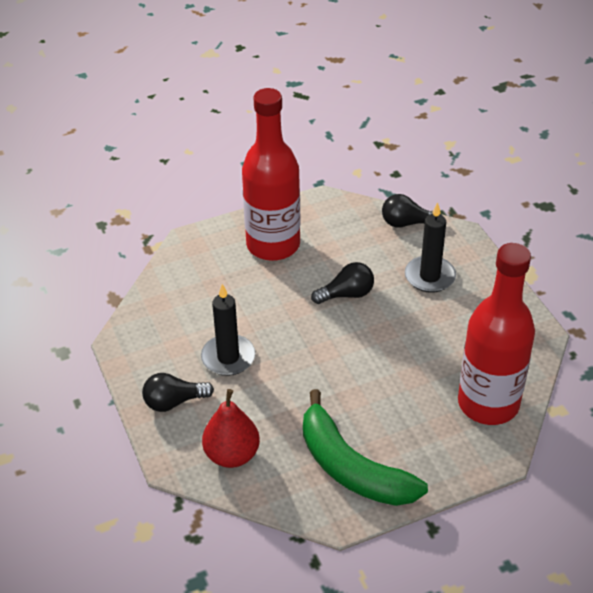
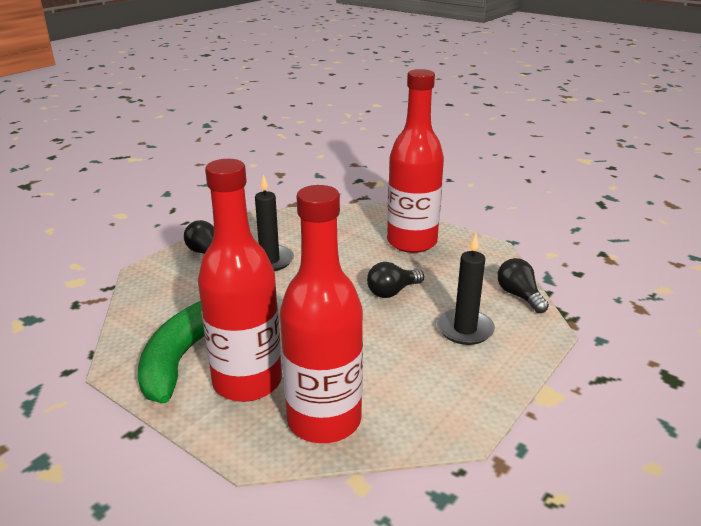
camera: 60 degrees right, 15 degrees down
(232, 455) = (167, 293): red pear -> none
(346, 294) = (392, 292): black light bulb -> black light bulb turned 105 degrees clockwise
(414, 434) = (247, 382): none -> red bottle

